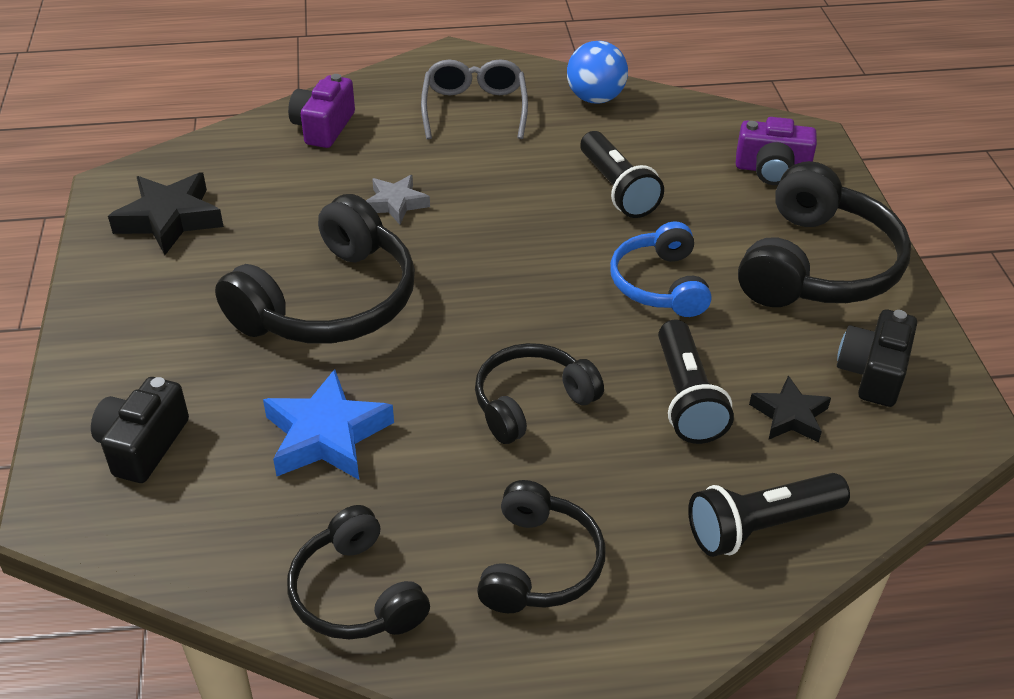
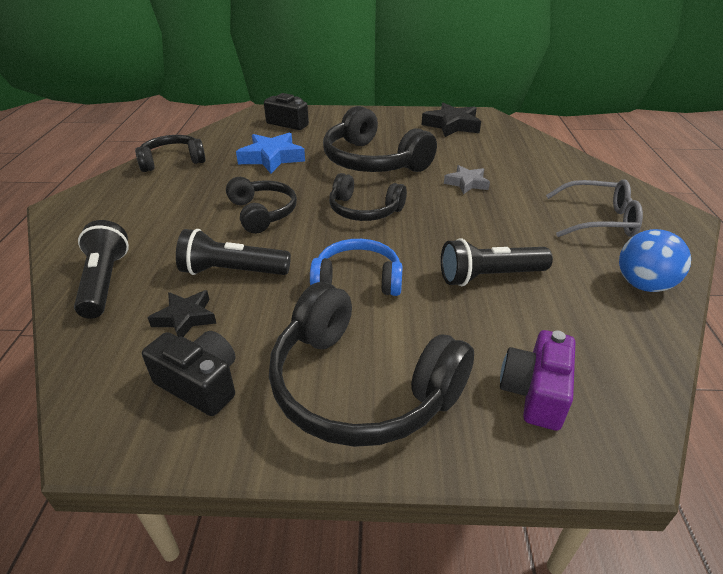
camera: 100 degrees right, 5 degrees down
(323, 127) = (553, 164): purple camera -> none
(539, 564) = (148, 204): black headphones -> black headphones (364, 210)

